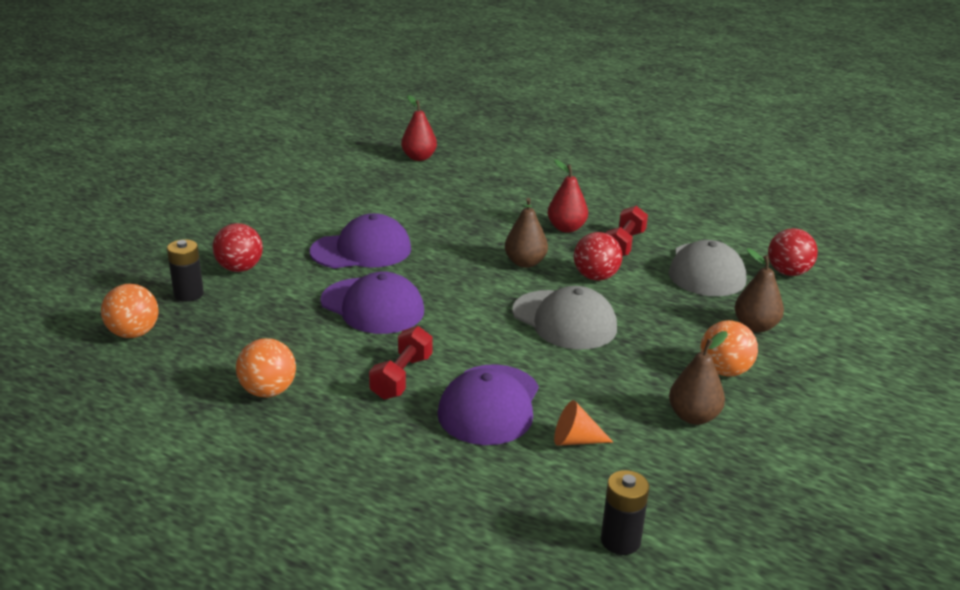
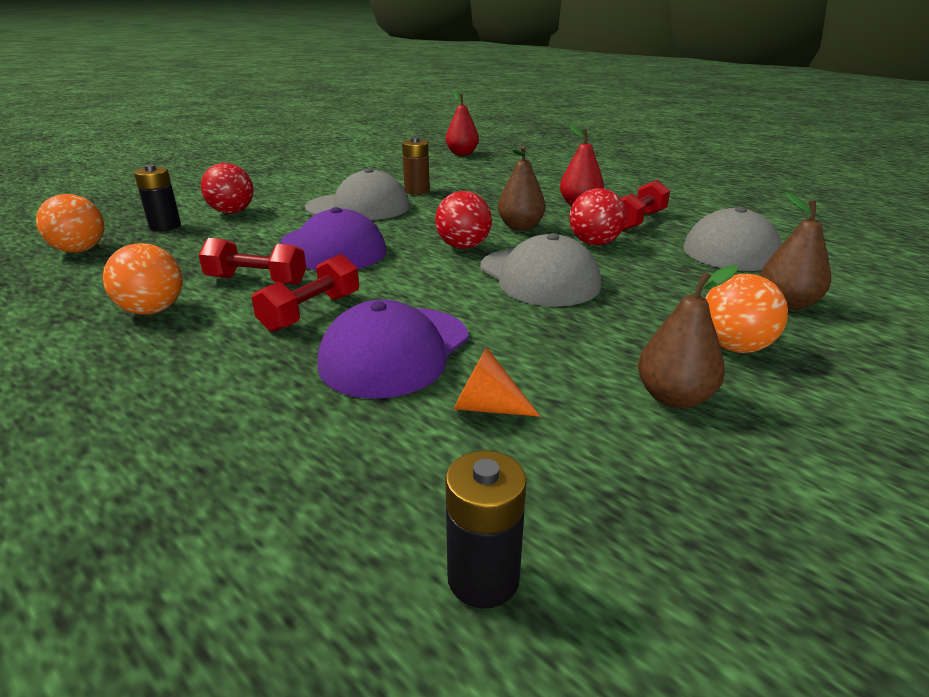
camera: 15 degrees right, 0 degrees up
(331, 350) = (256, 281): none -> red dumbbell
(361, 250) = (359, 207): purple cap -> grey cap
(404, 221) = (417, 191): none -> brown battery
(788, 272) = (837, 256): red ball -> red ball (463, 247)

